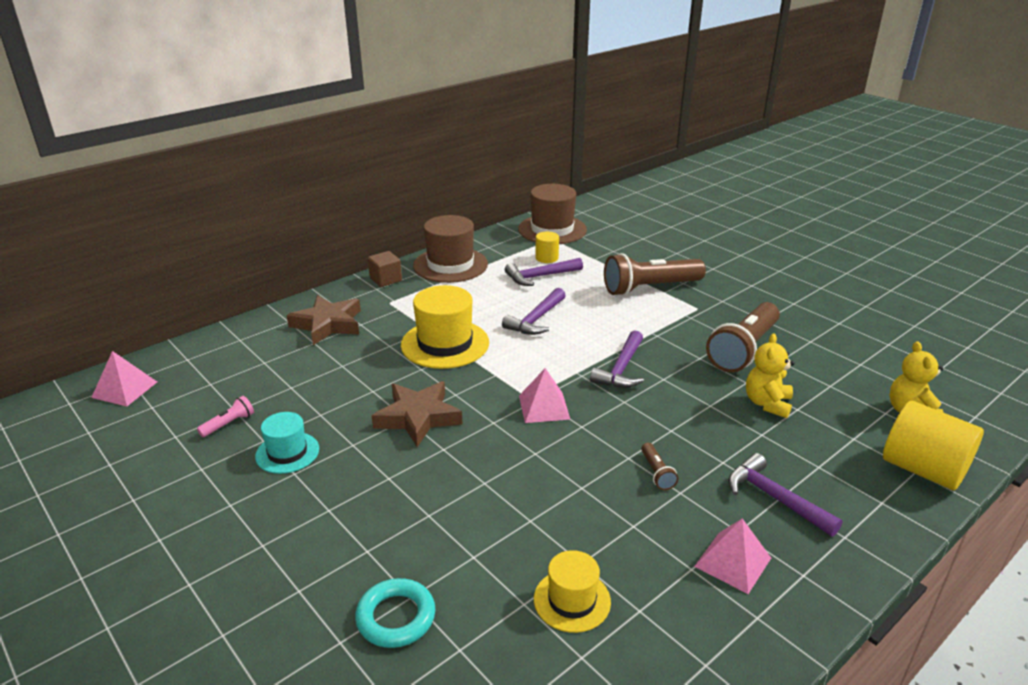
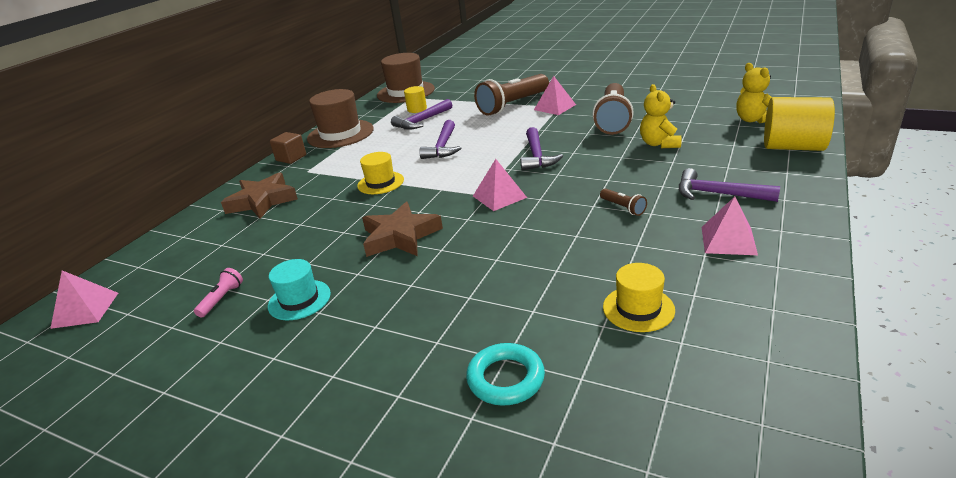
camera: 20 degrees left, 0 degrees up
(445, 344) = (380, 183): yellow hat -> yellow hat, size x0.59
(693, 307) = (554, 107): none -> pink pyramid

